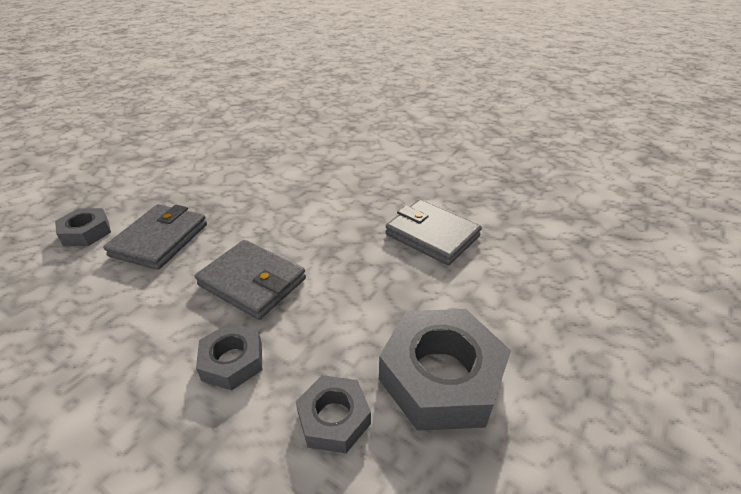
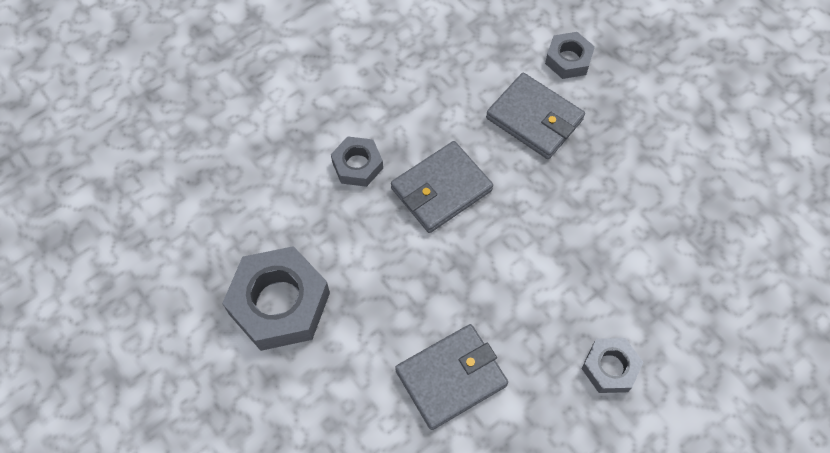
camera: 110 degrees right, 25 degrees up
(334, 418) = (281, 220): grey nut -> grey nut (610, 367)

